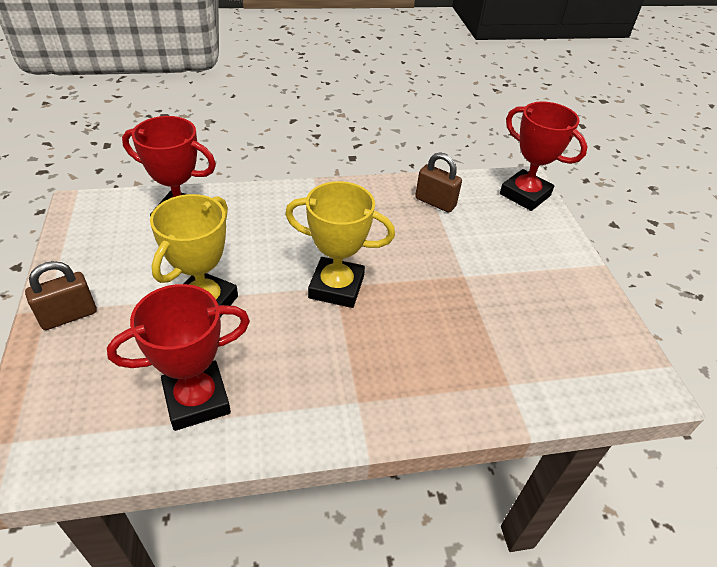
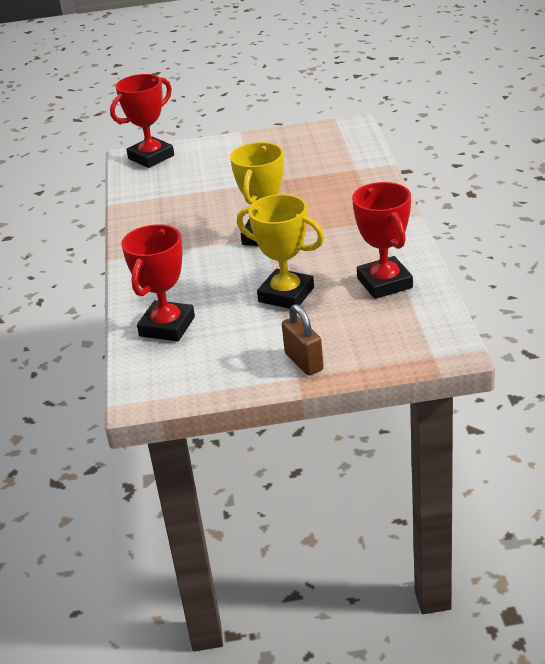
camera: 80 degrees left, 10 degrees down
(435, 202) = (157, 196): brown padlock -> none

